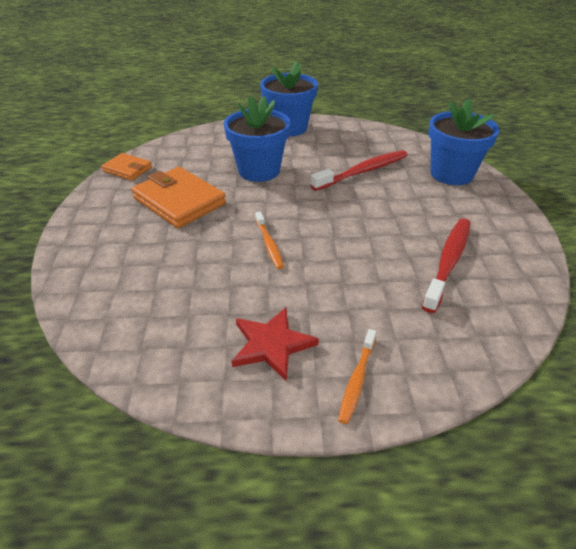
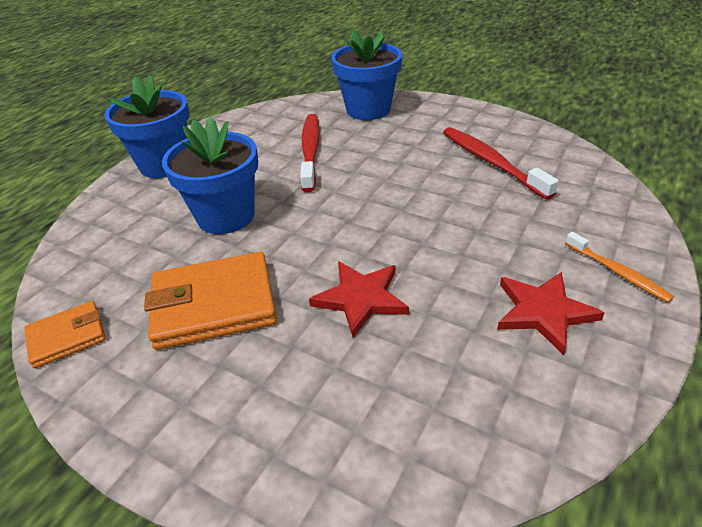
camera: 55 degrees left, 0 degrees up
(223, 252) = (361, 298): none -> red star
(269, 244) = (376, 257): orange toothbrush -> none

